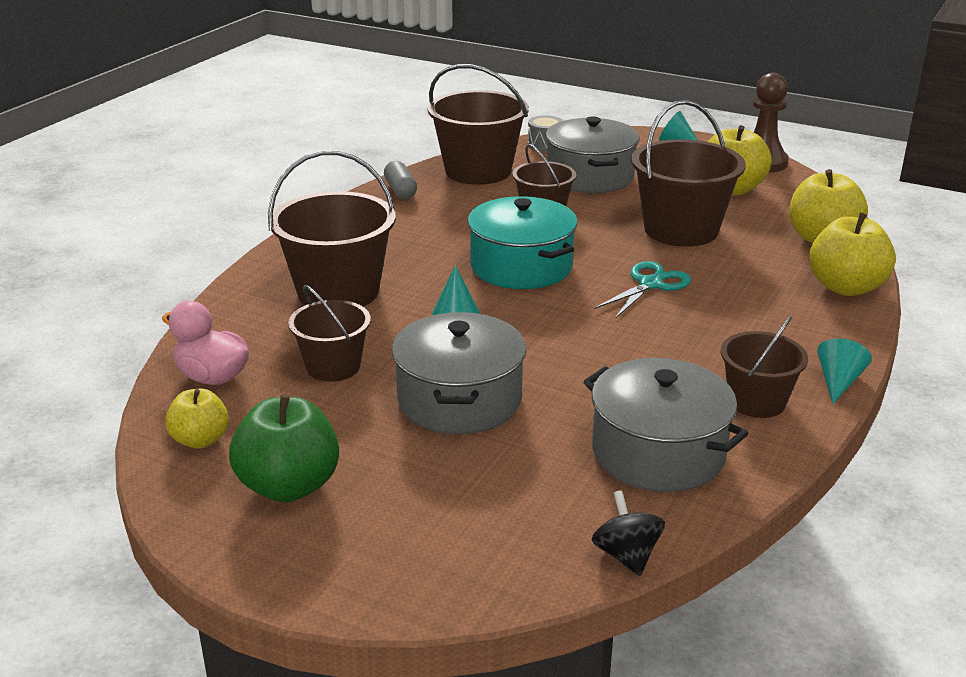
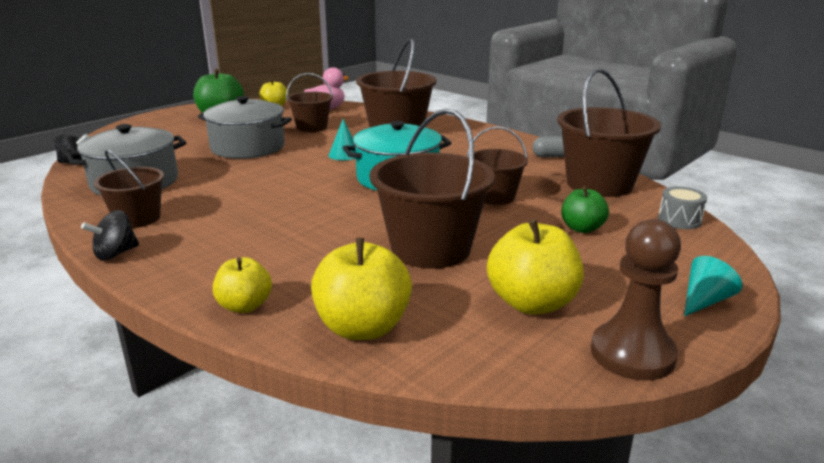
camera: 105 degrees right, 5 degrees down
(590, 176) = (582, 228): grey pot -> green apple
(650, 284) = (333, 215): turquoise scissors -> none
(838, 382) = (115, 254): turquoise cone -> black spinning top
(845, 287) = (244, 306): yellow apple -> yellow apple, size x0.61

